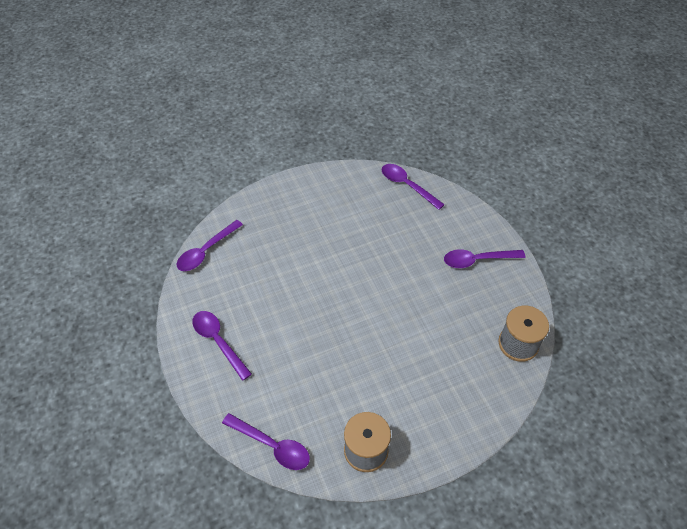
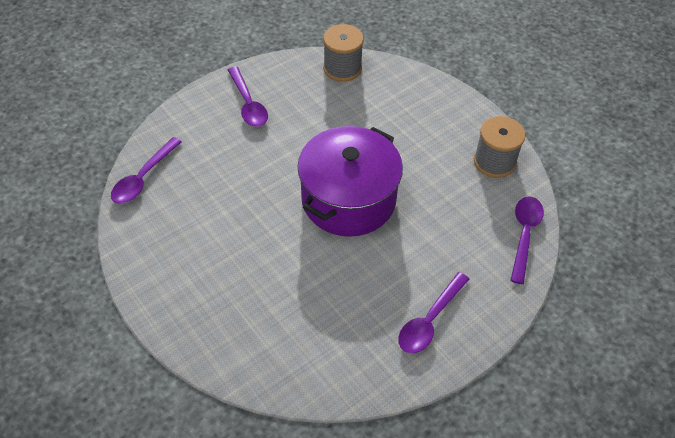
camera: 105 degrees left, 0 degrees up
(206, 251) = (300, 380): purple spoon -> none
(352, 313) = (348, 199): none -> purple pot

